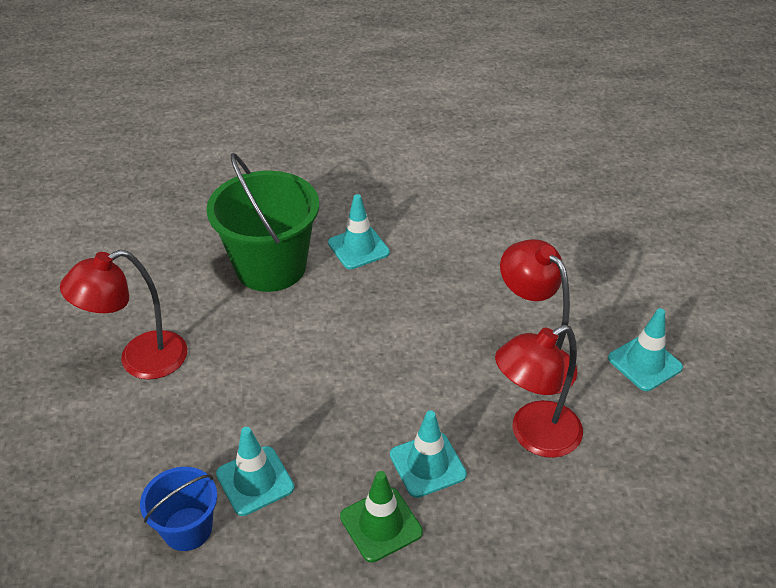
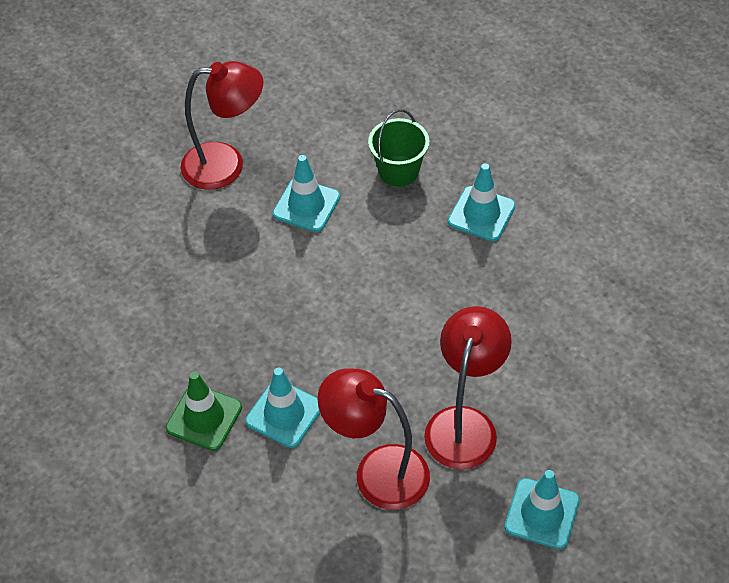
camera: 55 degrees right, 10 degrees up
(140, 360) = (226, 165): red lamp -> red lamp turned 150 degrees clockwise
(187, 529) = (108, 304): blue bucket -> none
(255, 481) = (179, 314): turquoise traffic cone -> turquoise traffic cone (306, 205)
(271, 267) = (398, 171): green bucket -> green bucket, size x0.53

